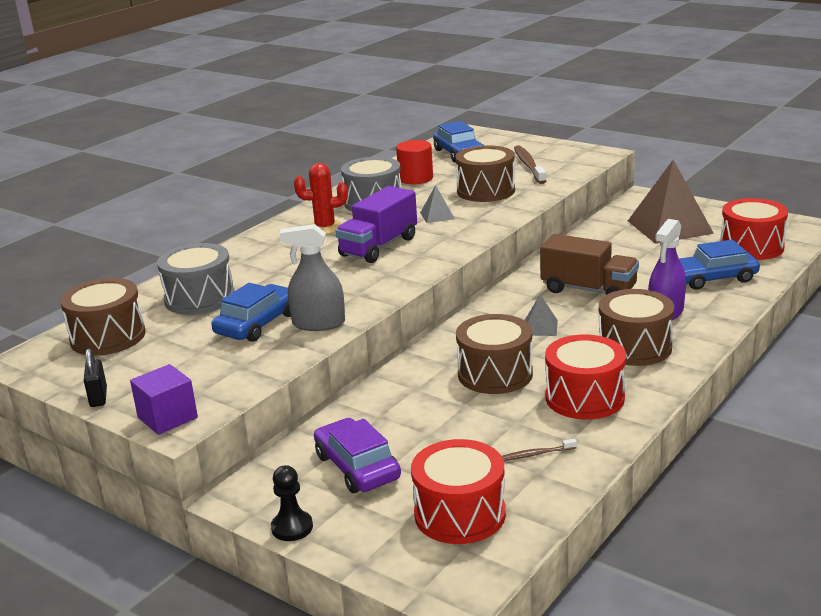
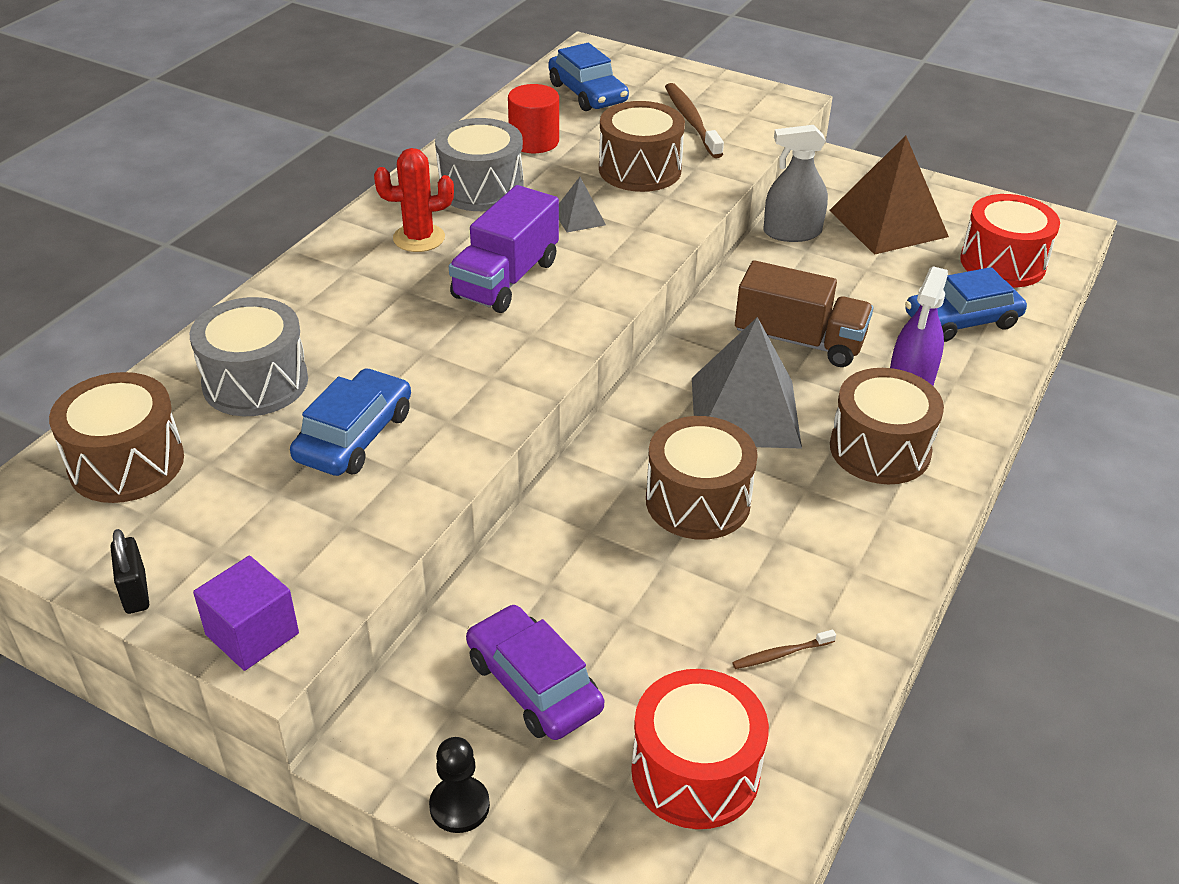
camera: 10 degrees left, 15 degrees up
(318, 323) = (446, 436): grey spray bottle -> grey spray bottle (792, 232)
(540, 327) = (745, 412): grey pyramid -> grey pyramid, size x2.24
(584, 398) = (829, 546): red drum -> none

